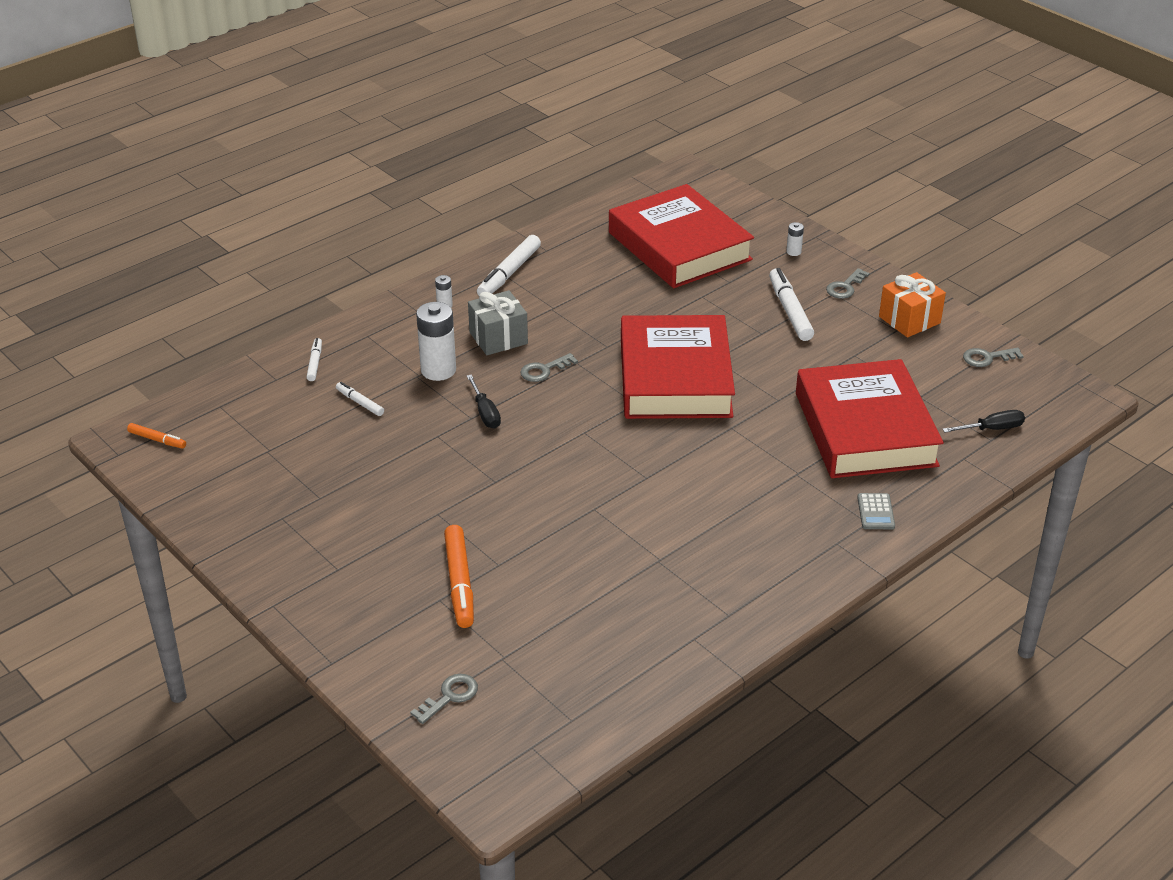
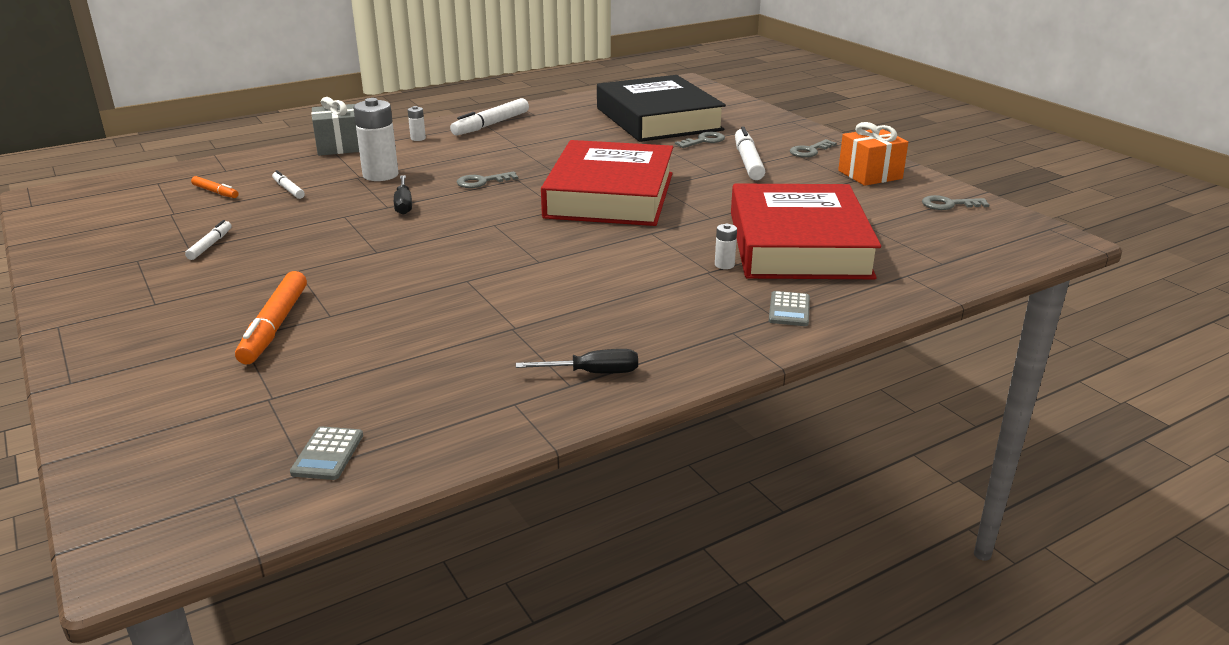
camera: 10 degrees right, 10 degrees down
(157, 440) = (77, 199): orange marker -> orange marker (215, 192)
(315, 363) = (270, 163): white marker -> white marker (210, 245)
(449, 696) = (175, 429): grey key -> grey key (704, 141)
(498, 338) = (453, 160): grey gift -> grey gift (339, 147)
(578, 703) = (328, 454): none -> grey calculator
(679, 246) = (658, 119): red book -> black book
(793, 252) = (766, 128): white battery -> white battery (724, 265)
(992, 429) = (945, 255): black screwdriver -> black screwdriver (593, 373)

